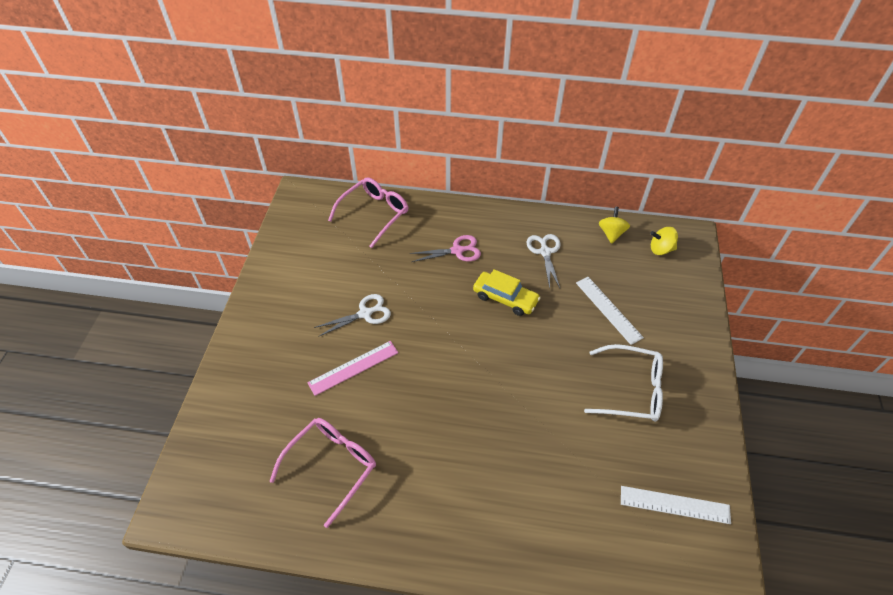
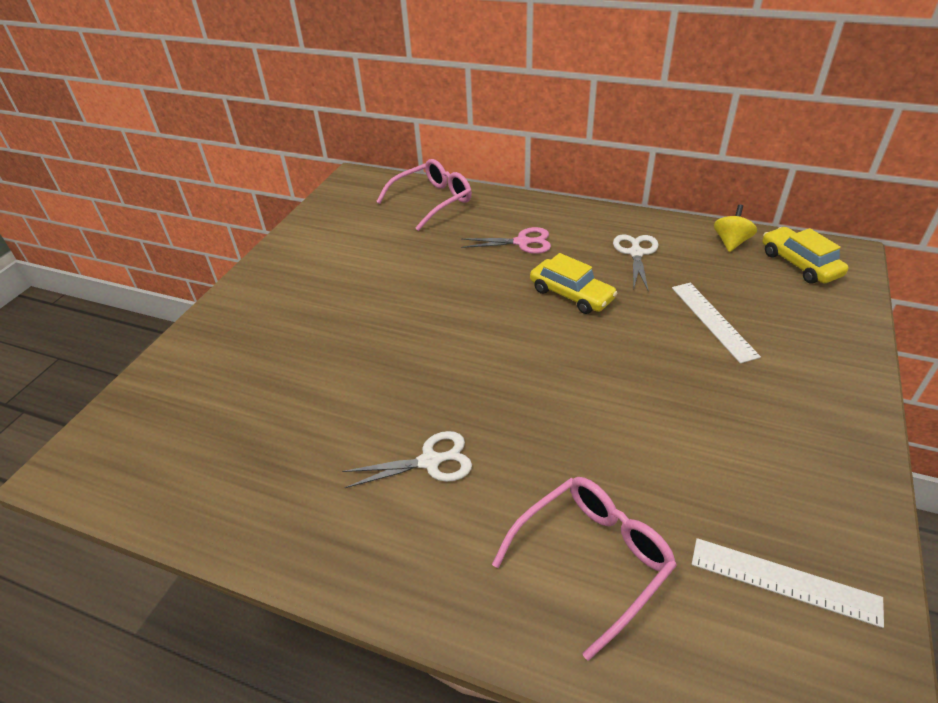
camera: 15 degrees right, 10 degrees down
(332, 465) = (285, 447): pink glasses -> pink glasses (593, 558)
(353, 368) = (353, 344): pink ruler -> none
(365, 314) = (387, 292): white scissors -> white scissors (430, 461)
(632, 390) = (734, 417): white glasses -> none
(660, 249) = (799, 264): yellow spinning top -> yellow car

